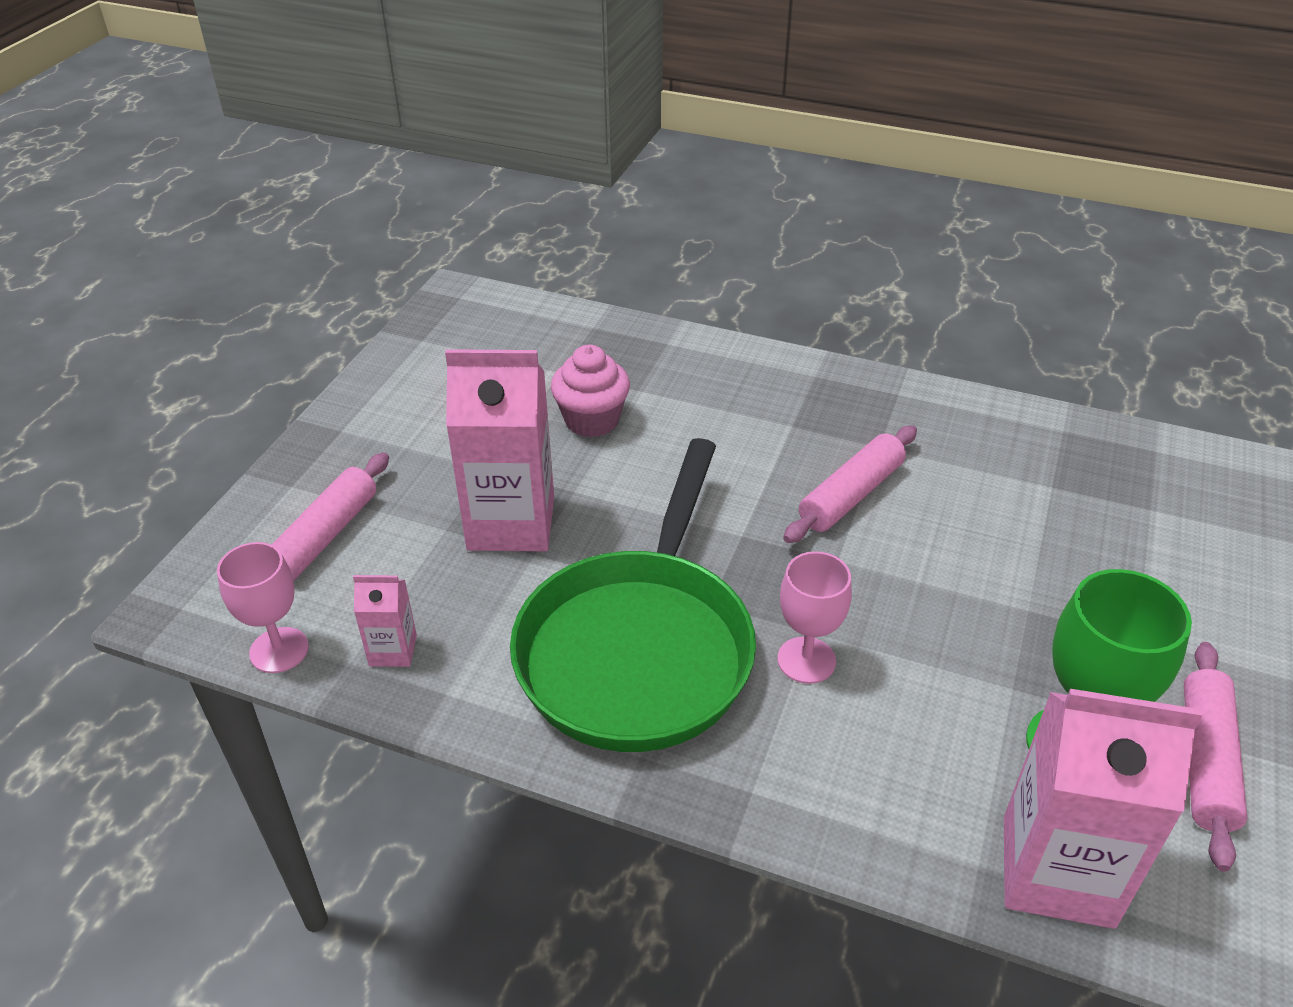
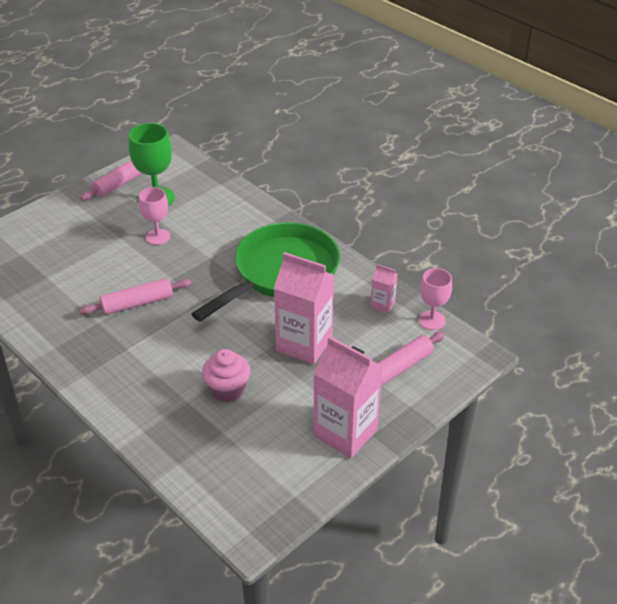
camera: 155 degrees left, 0 degrees up
(806, 660) = (221, 249): pink goblet -> pink goblet (158, 237)
(1057, 871) = (199, 176): pink carton -> pink carton (345, 433)

